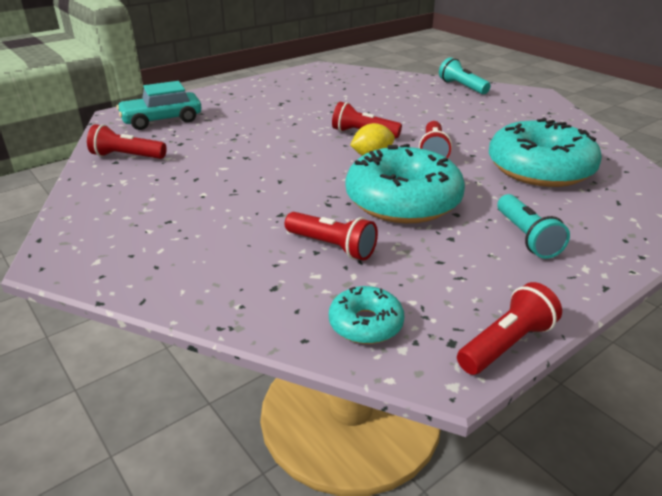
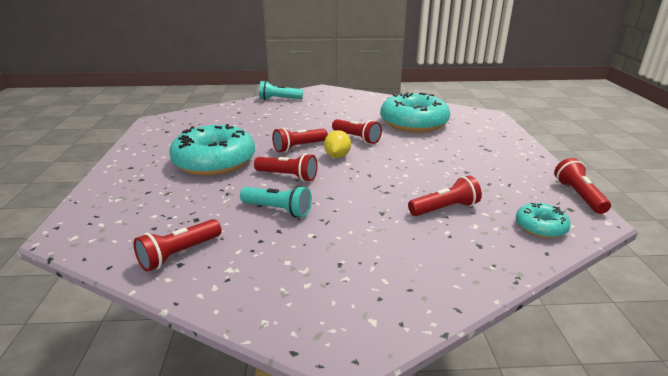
camera: 55 degrees left, 5 degrees down
(162, 120) = (126, 214): turquoise car -> none
(295, 149) = (288, 176): none -> red flashlight
(403, 200) = (409, 168): turquoise donut -> turquoise donut (214, 161)
(526, 237) = (483, 154): turquoise flashlight -> turquoise flashlight (278, 210)

